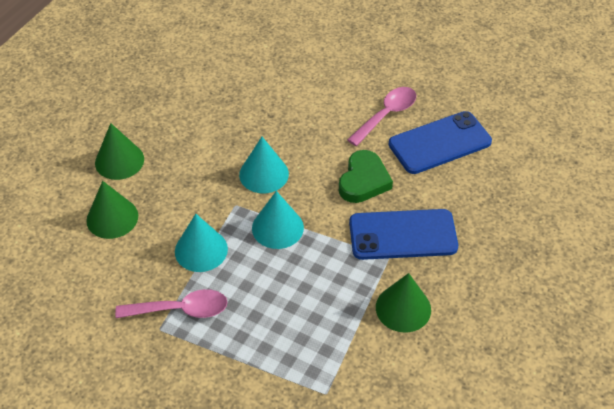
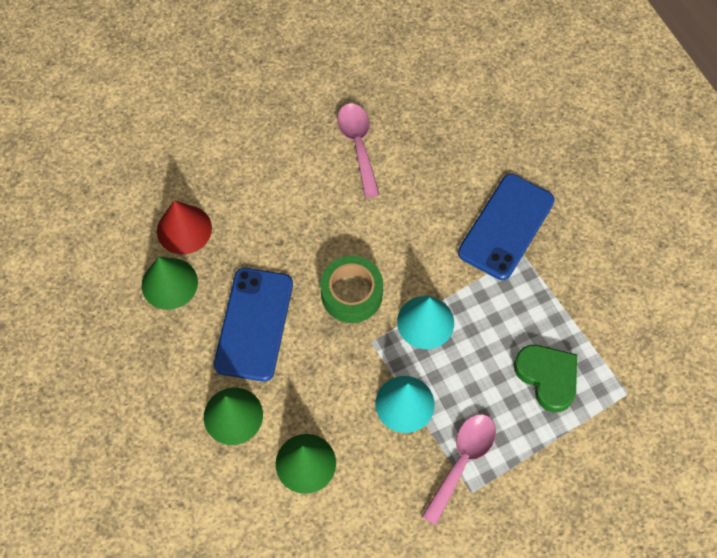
camera: 55 degrees left, 15 degrees up
(236, 64) = (184, 229): none -> red cone
(264, 174) = (351, 294): turquoise cone -> green tape
(363, 181) = (423, 216): green heart -> green heart (547, 377)
(403, 308) = (582, 278): green cone -> green cone (169, 283)
(439, 143) = (425, 127): blue phone -> blue phone (254, 324)

